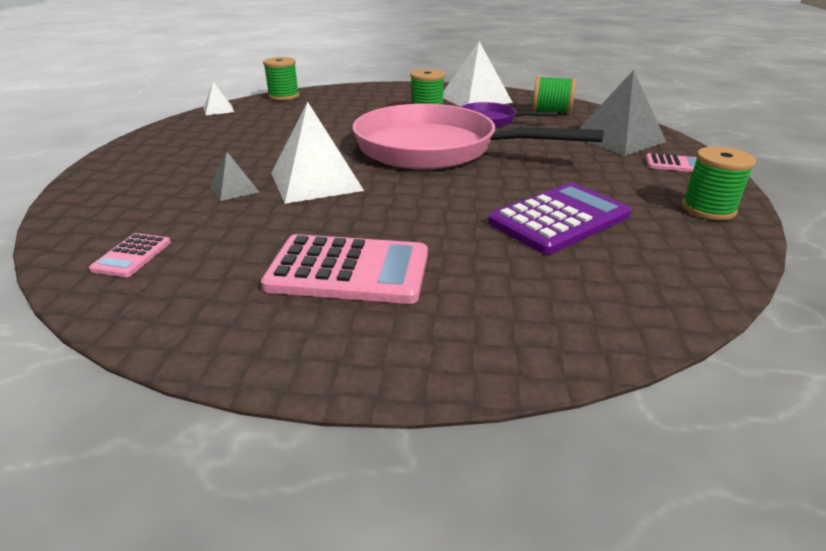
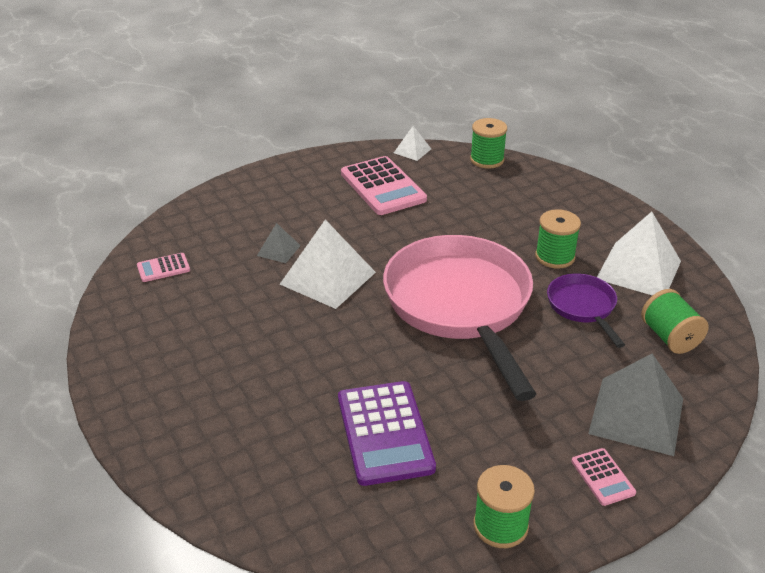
camera: 55 degrees right, 5 degrees up
(348, 271) = (215, 360): pink calculator -> pink calculator (382, 187)
(559, 219) = (384, 433): purple calculator -> purple calculator turned 60 degrees clockwise

